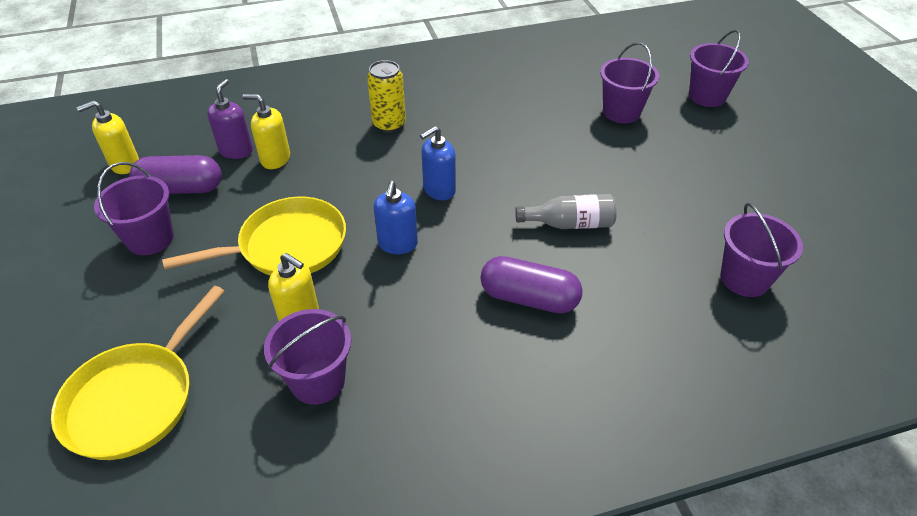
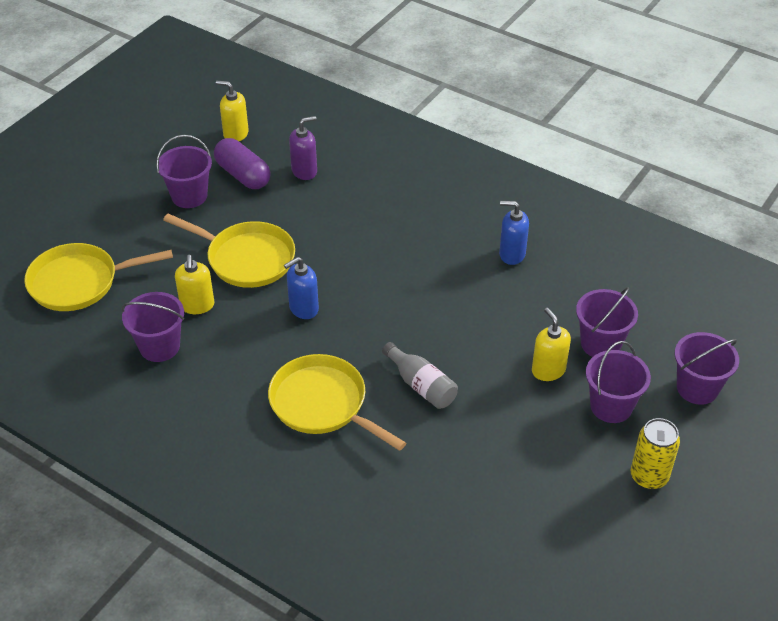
camera: 50 degrees right, 0 degrees up
(275, 159) = (317, 195): yellow soap dispenser -> yellow soap dispenser (548, 370)
(389, 124) = (420, 223): yellow can -> yellow can (649, 477)
(439, 190) = (379, 295): blue soap dispenser -> blue soap dispenser (512, 254)
(529, 298) = (323, 404): purple capsule -> yellow pan
(744, 278) = (469, 516): purple bucket -> purple bucket (611, 406)

